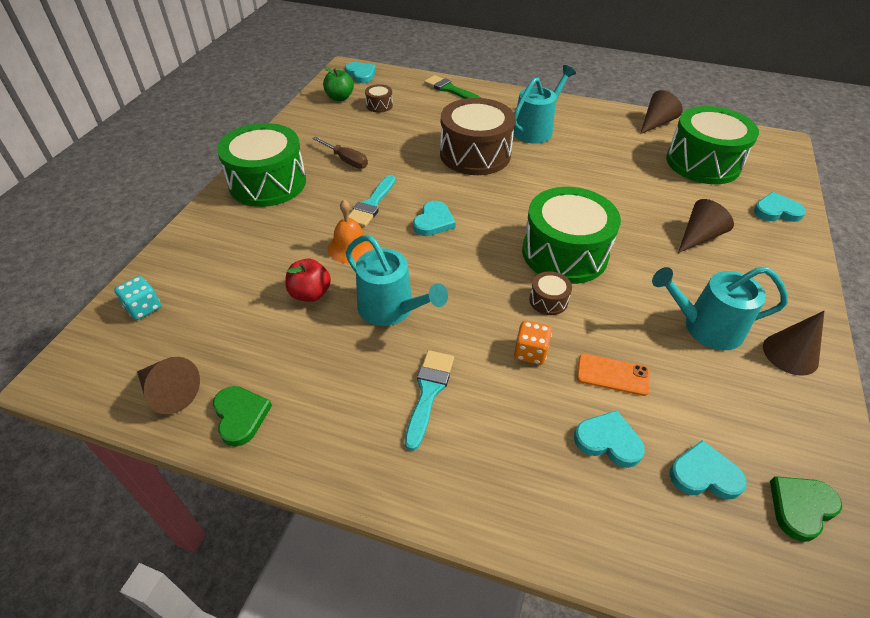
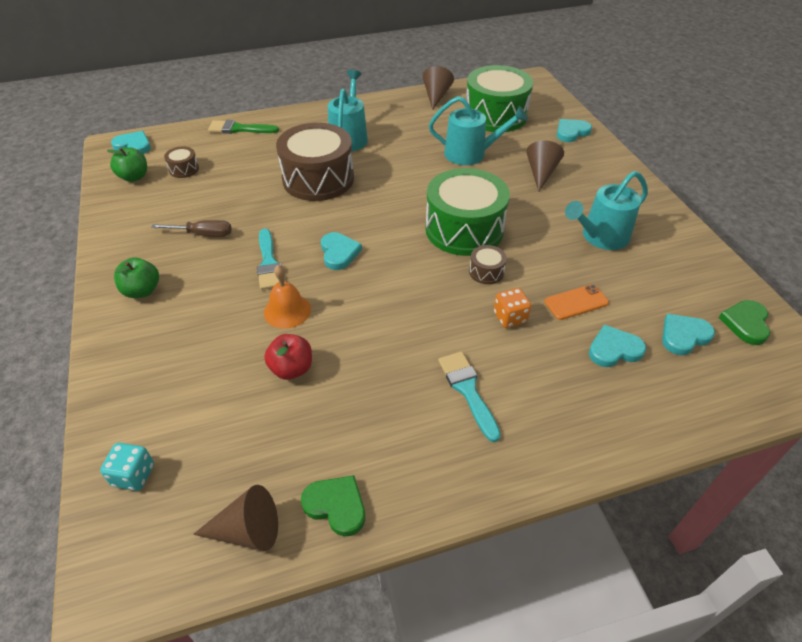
camera: 35 degrees left, 0 degrees up
(267, 183) = (142, 291): green drum -> green apple
(391, 309) = (374, 343): turquoise watering can -> turquoise watering can (470, 154)
(790, 354) = (661, 229): brown cone -> none

